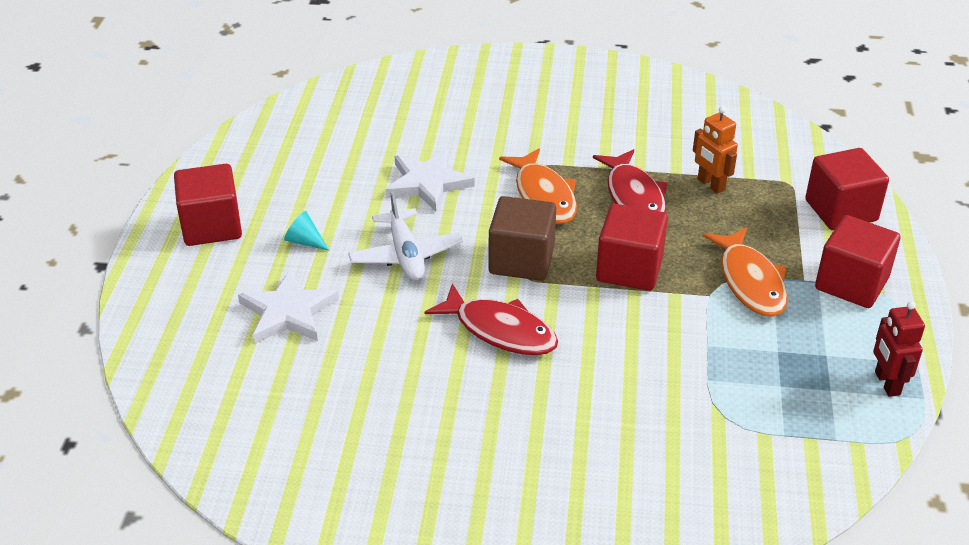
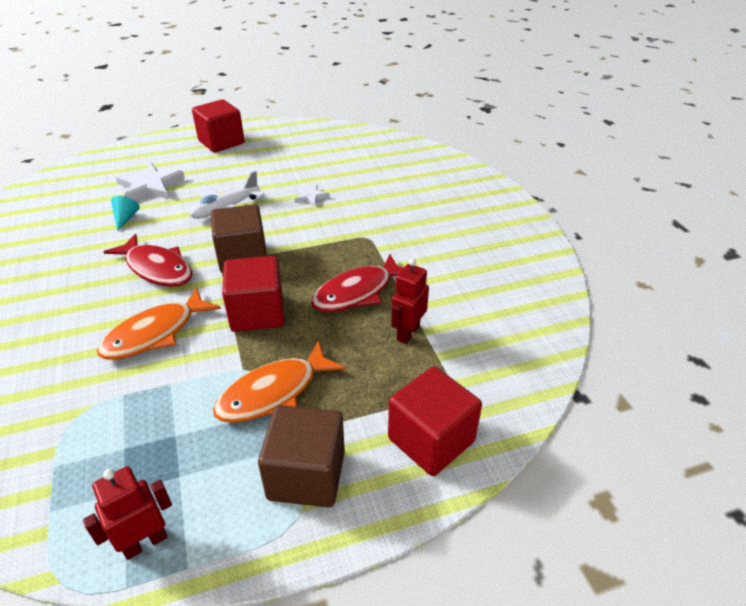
camera: 65 degrees right, 0 degrees up
(305, 241) = (222, 172): turquoise cone -> turquoise cone (126, 218)
(427, 183) = (310, 197): white star -> white star, size x0.53
(500, 330) = (157, 268): red fish -> red fish turned 60 degrees counterclockwise
(544, 196) = (328, 247): orange fish -> orange fish (155, 333)
(710, 184) = (407, 333): orange robot -> red robot
(851, 283) = (306, 475): red cube -> brown cube

